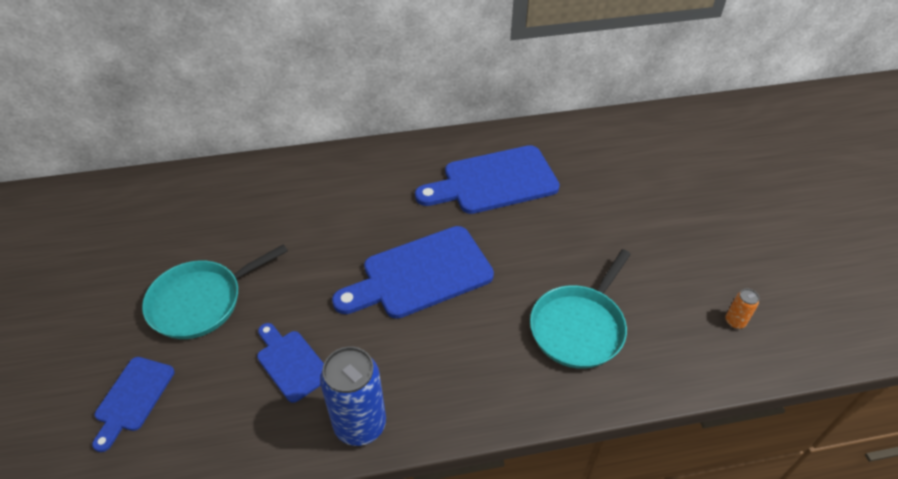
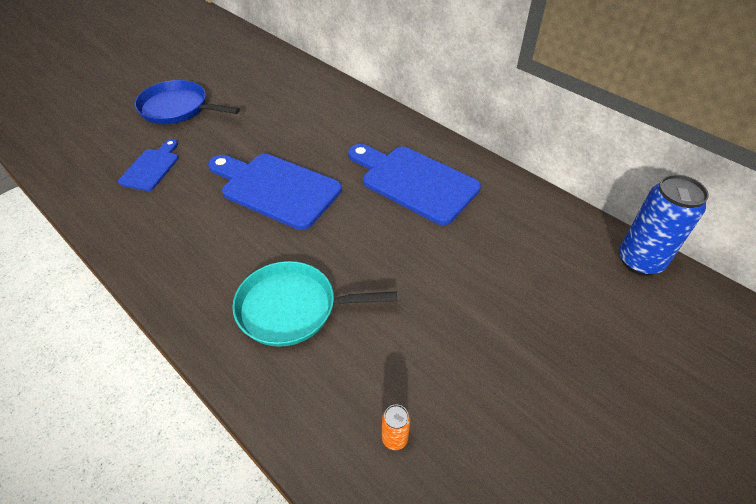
camera: 55 degrees right, 0 degrees up
(132, 398) = (89, 122): blue cutting board -> none
(201, 301) = (177, 108): turquoise pan -> blue pan
(360, 425) = (116, 224): blue can -> blue can (640, 261)

